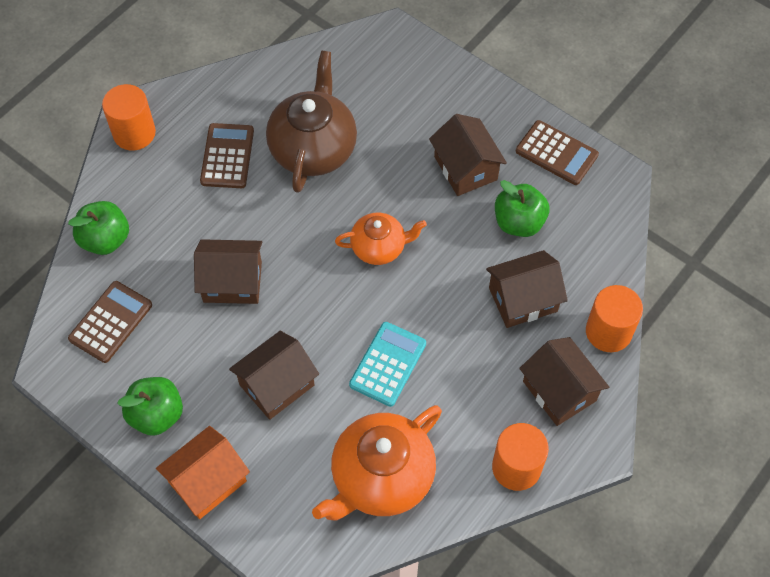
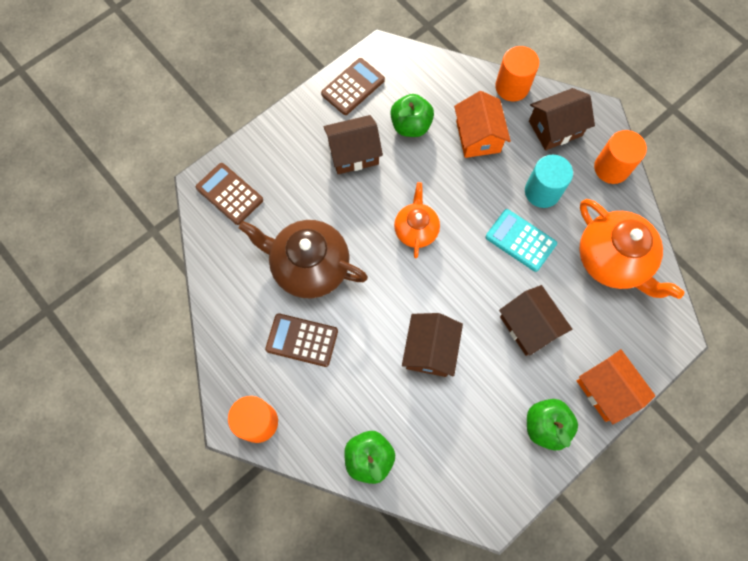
camera: 80 degrees left, 10 degrees up
(110, 322) = (454, 459): brown calculator -> brown calculator (229, 194)
(461, 383) = (542, 191): none -> turquoise cylinder
(523, 299) = (478, 136): brown house -> orange house

